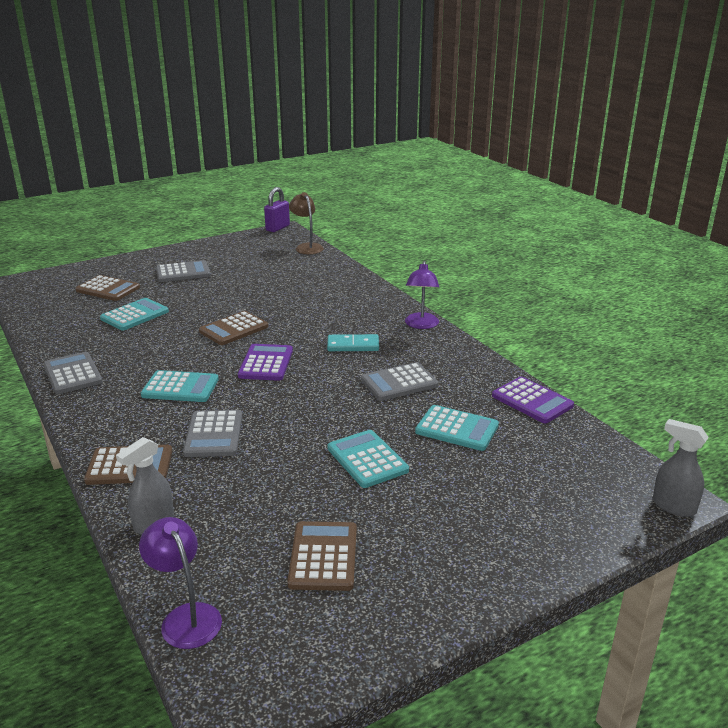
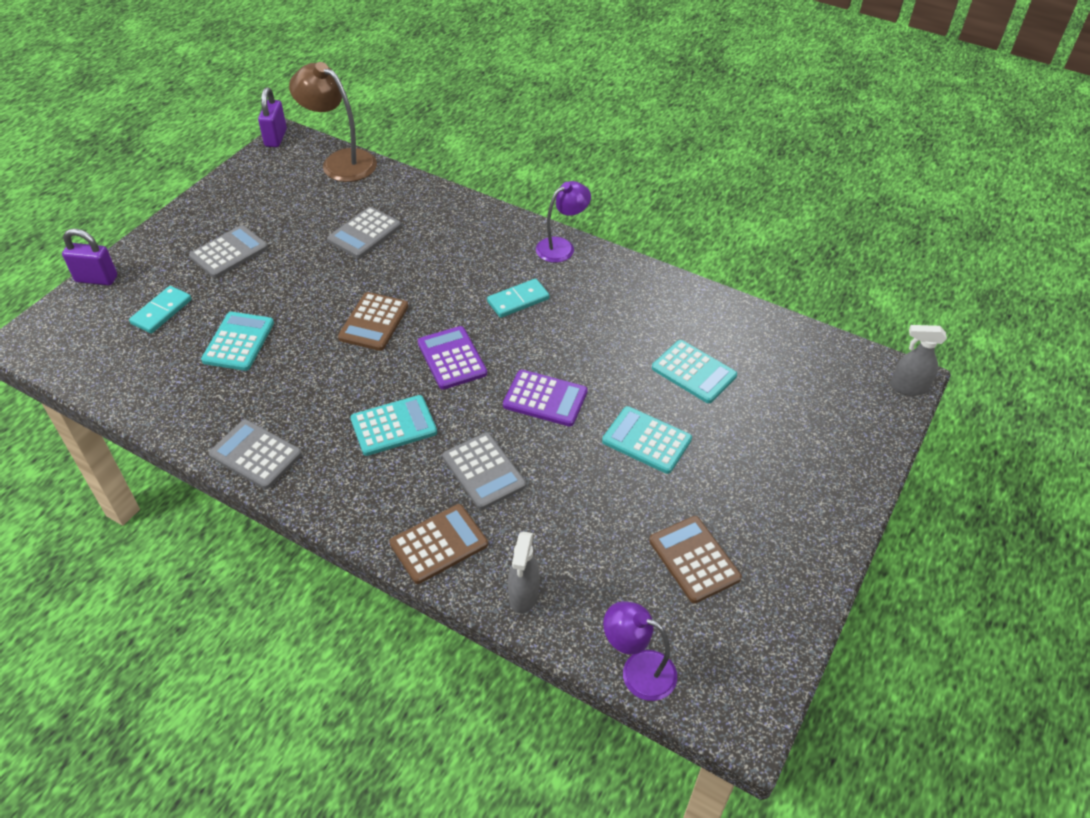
camera: 30 degrees left, 20 degrees up
(91, 265) = (96, 279): none -> purple padlock
(108, 289) = (161, 311): brown calculator -> turquoise domino
(307, 247) = (340, 161): brown lamp -> brown lamp, size x1.52
(399, 382) = (601, 334): grey calculator -> grey calculator (364, 233)
(421, 325) = (561, 246): purple lamp -> purple lamp turned 105 degrees counterclockwise
(457, 429) = (694, 372): turquoise calculator -> turquoise calculator turned 45 degrees clockwise
(532, 401) = (731, 312): purple calculator -> purple calculator (545, 399)

